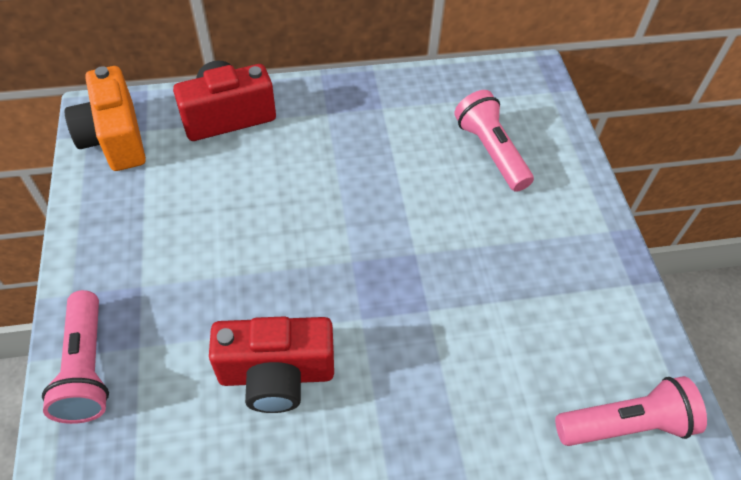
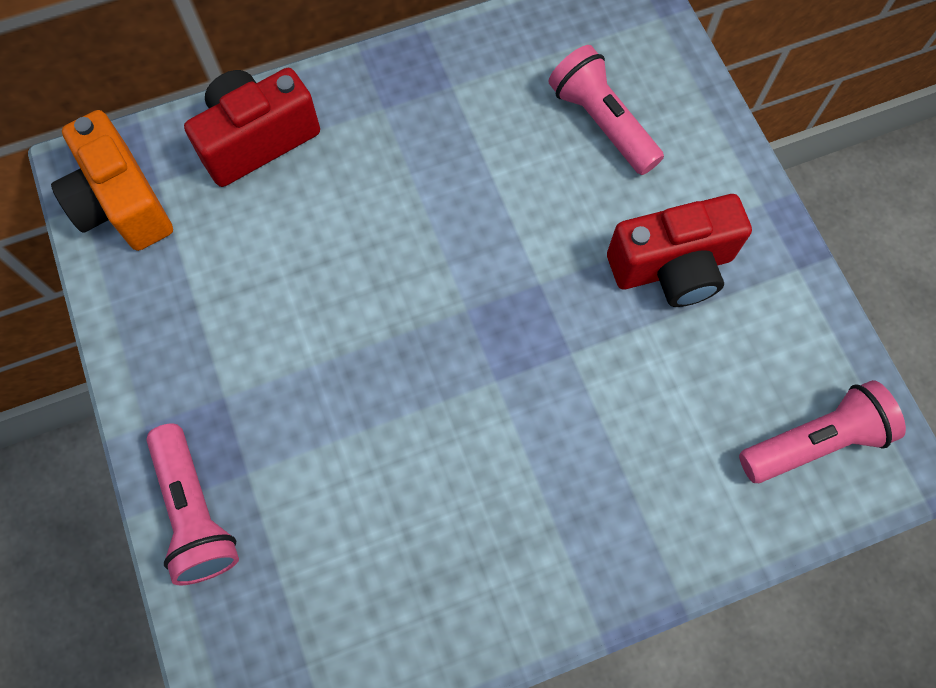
camera: 10 degrees left, 15 degrees up
(276, 375) = (416, 471): red camera -> red camera (672, 267)

